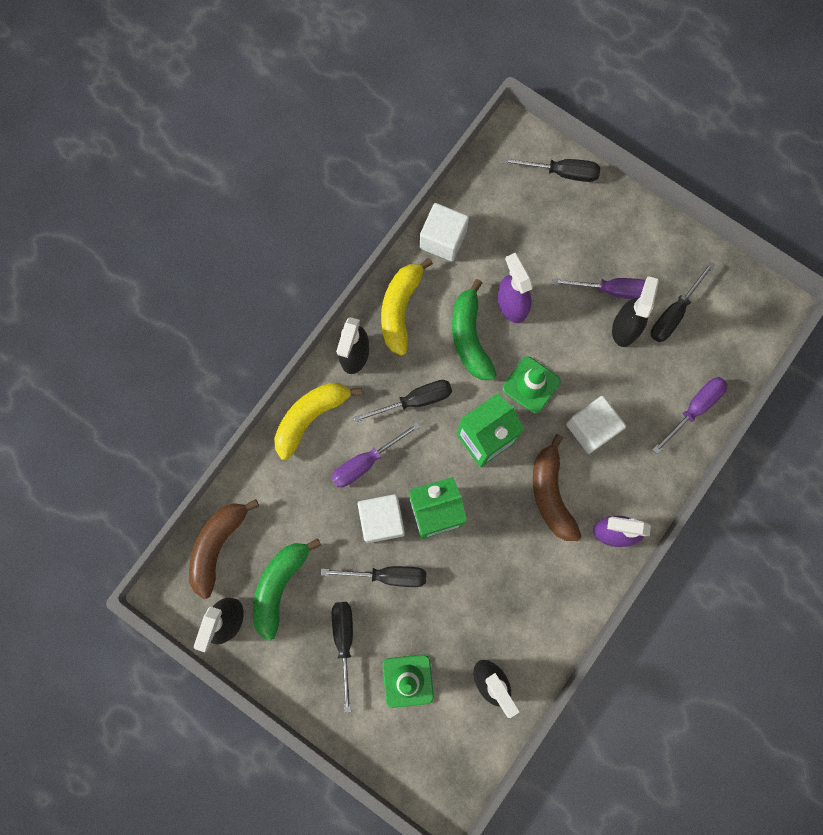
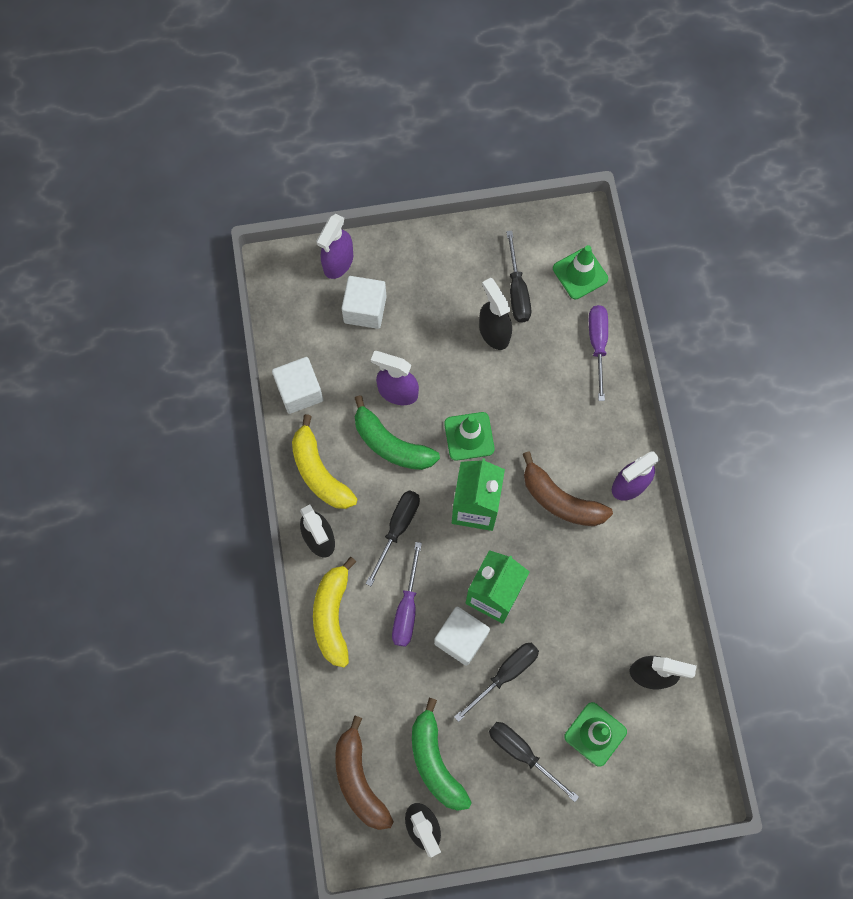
camera: 45 degrees left, 5 degrees down
(562, 172) = (338, 263): black screwdriver -> purple spray bottle
(591, 428) = (542, 426): white cube -> white cube (365, 309)
(612, 290) = (458, 314): purple screwdriver -> none
(735, 344) = (580, 273): none -> green traffic cone

